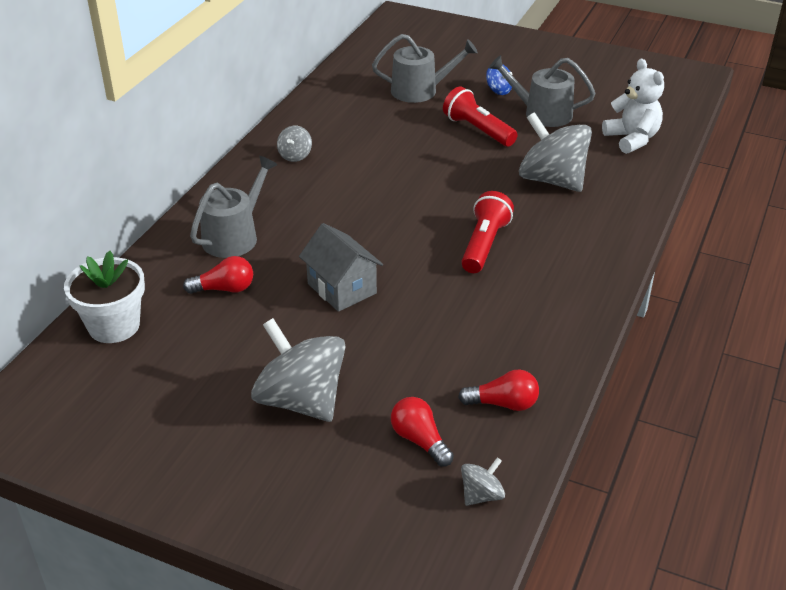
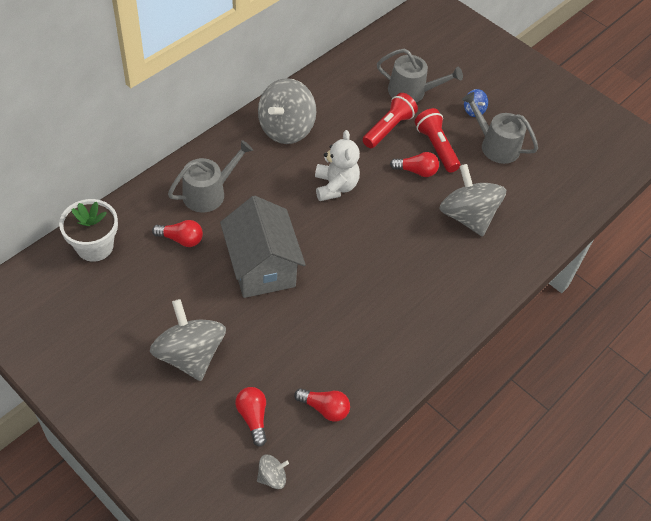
camera: 15 degrees right, 15 degrees up
(295, 156) = (286, 129): grey spinning top -> grey spinning top, size x2.22
(342, 288) = (262, 267): grey house -> grey house, size x1.52
(469, 156) = (416, 171): none -> red light bulb
(484, 244) = (383, 262): red flashlight -> red flashlight (388, 128)
(632, 139) = (553, 195): white teddy bear -> white teddy bear (335, 186)

